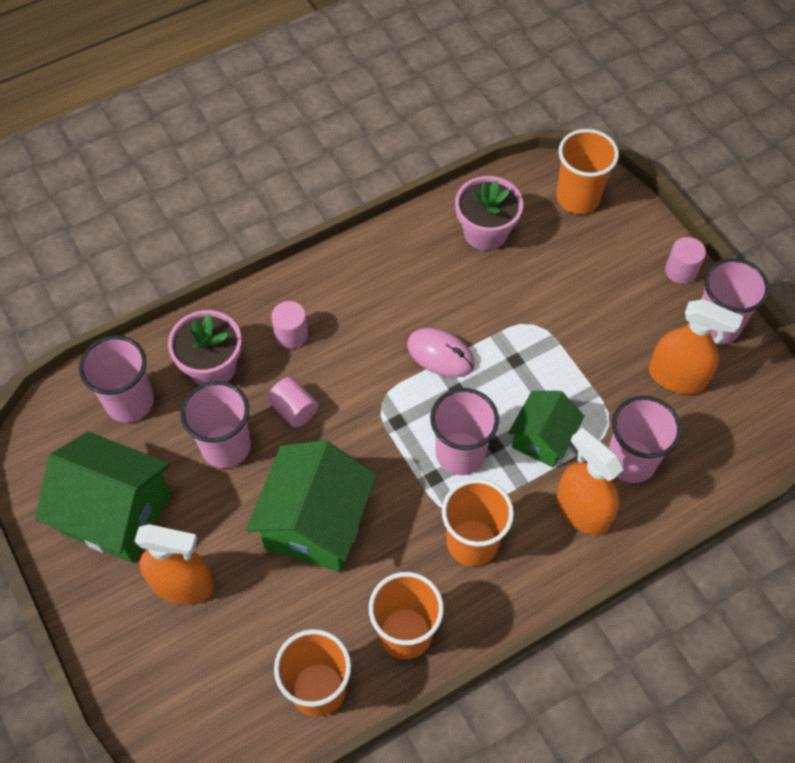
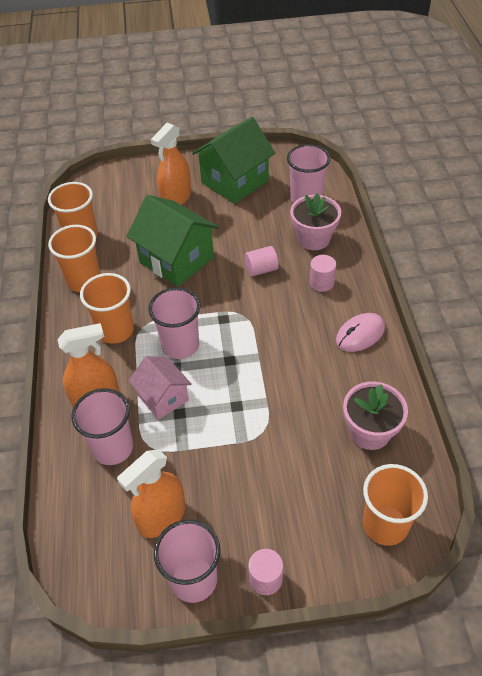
camera: 115 degrees right, 10 degrees down
(226, 446) = (252, 233): pink cup -> none
(440, 355) = (264, 360): pink mouse -> pink mouse (360, 334)
(542, 439) = (163, 397): green house -> pink house

